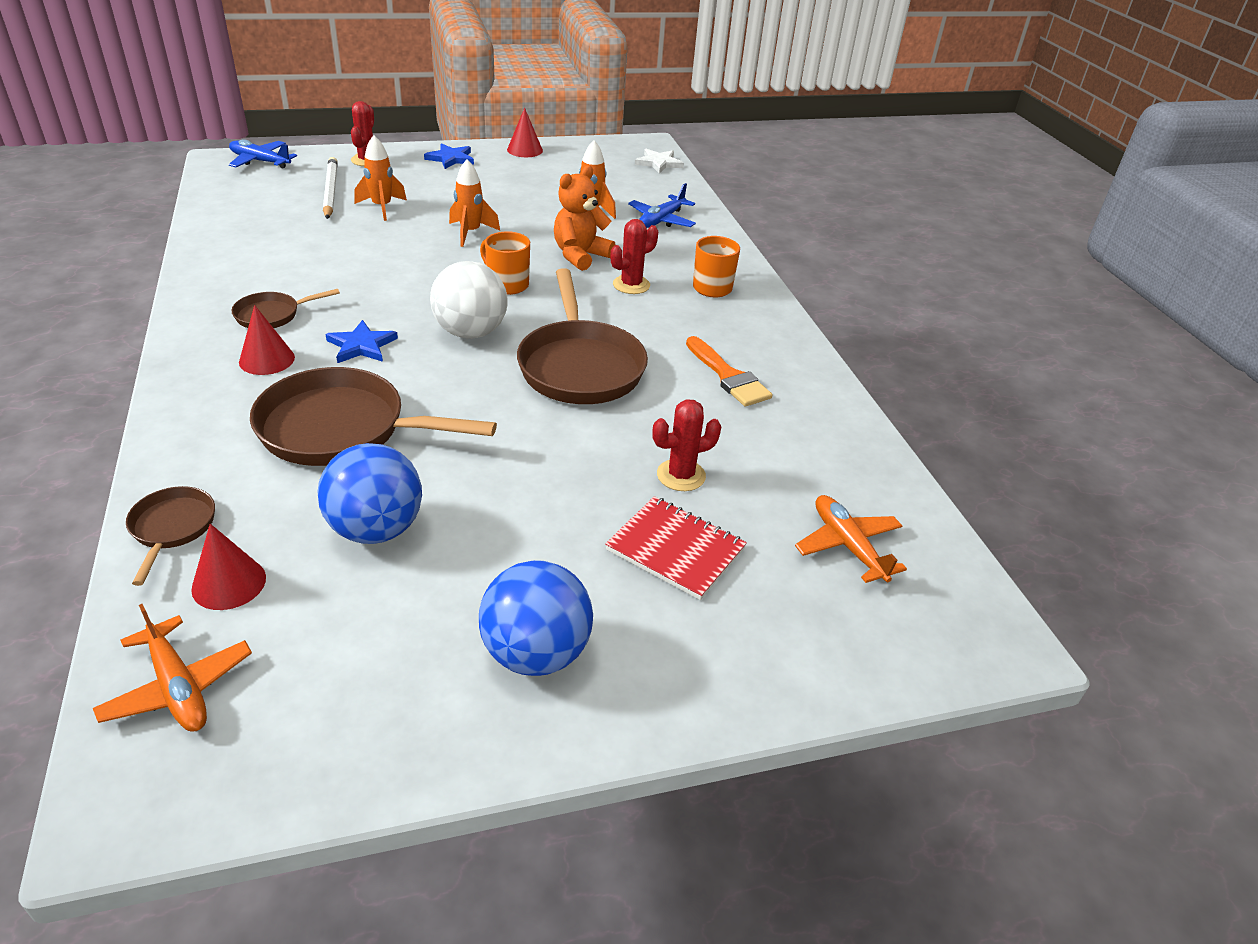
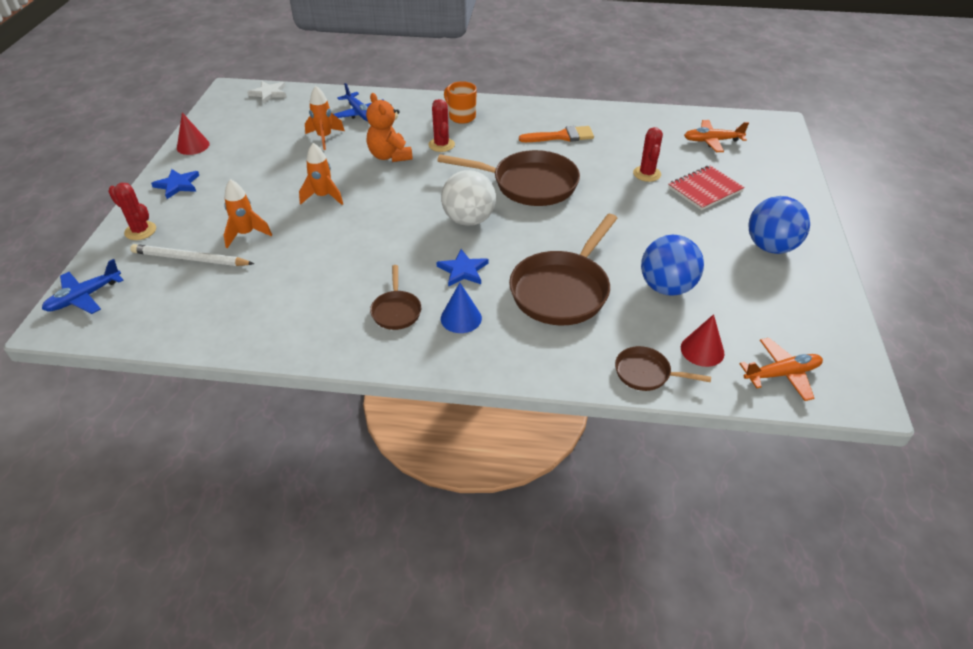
camera: 65 degrees left, 5 degrees up
(267, 359) = (461, 318): red cone -> blue cone
(507, 284) = (412, 194): orange mug -> none

